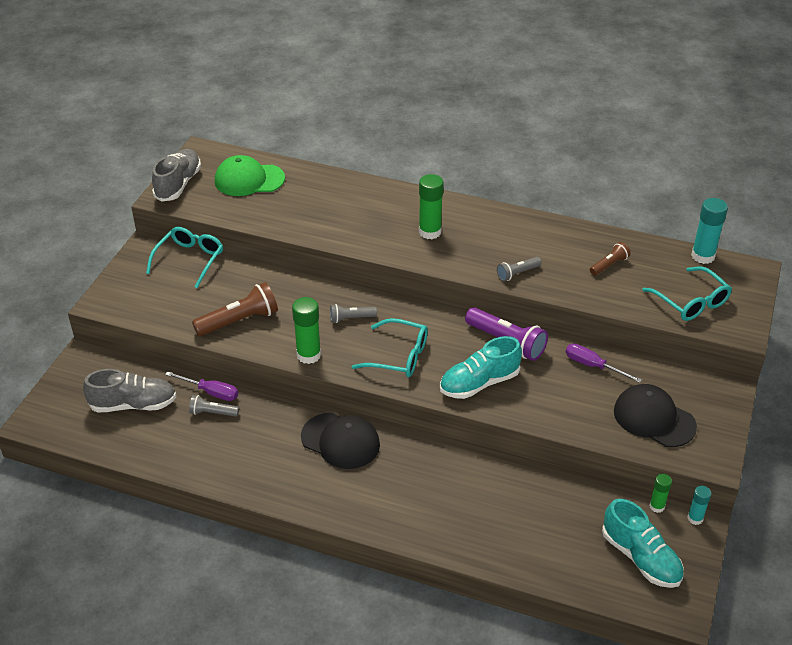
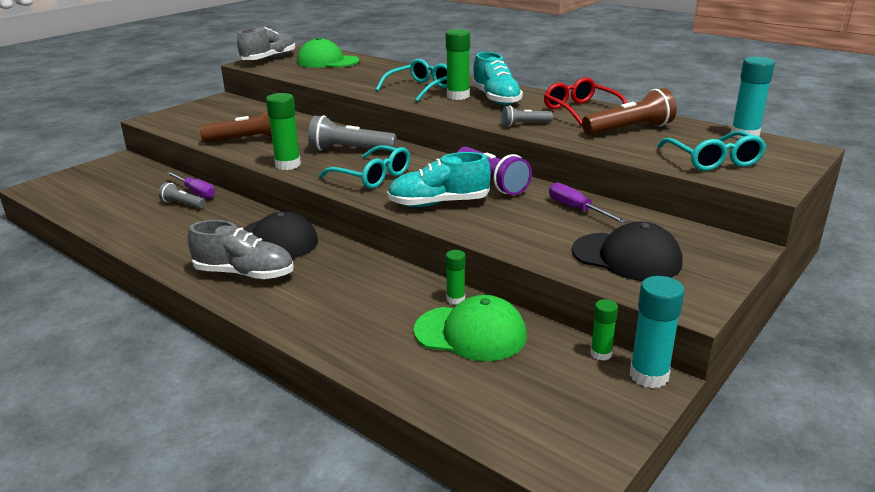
camera: 20 degrees right, 15 degrees down
(133, 404) = (124, 190): grey shoe -> grey shoe (245, 274)
(189, 260) = (247, 107): turquoise glasses -> turquoise glasses (420, 88)
(351, 318) = (350, 150): grey flashlight -> grey flashlight, size x1.80
(529, 477) = (455, 299): none -> green glue stick
(554, 239) = (580, 110): none -> red glasses
(559, 510) = (470, 333): none -> green cap
(609, 265) = (629, 129): brown flashlight -> brown flashlight, size x1.80
(641, 558) = (549, 399): turquoise shoe -> turquoise shoe (496, 99)
(654, 418) = (626, 257): black cap -> black cap turned 150 degrees clockwise
(695, 518) = (649, 375): turquoise glue stick -> turquoise glue stick, size x1.73

